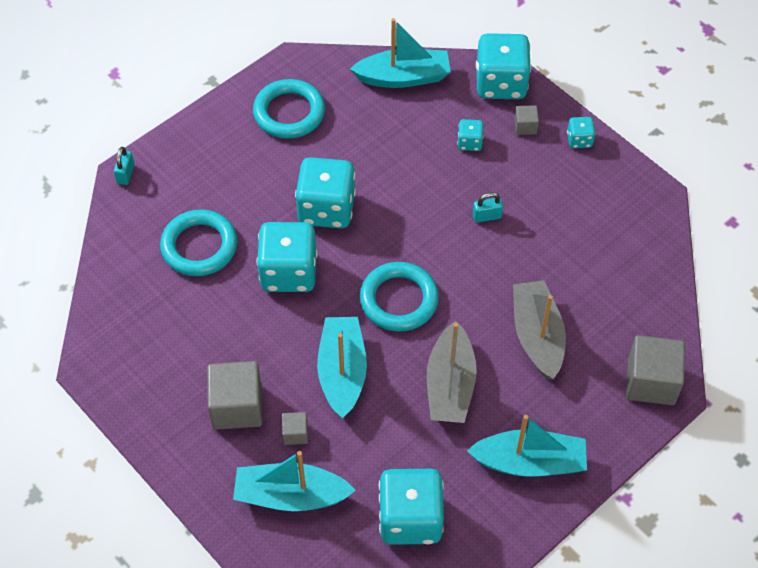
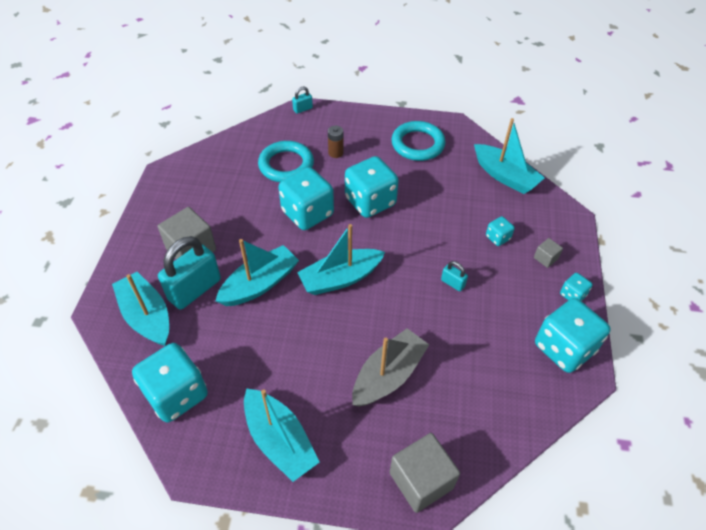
camera: 50 degrees right, 5 degrees down
(227, 191) = (335, 153): none -> brown battery
(295, 433) = (194, 289): grey cube -> turquoise padlock
(399, 300) = (340, 278): turquoise ring -> turquoise boat
(450, 385) = (301, 348): grey boat -> none
(500, 83) = (561, 224): turquoise dice -> turquoise dice (564, 348)

